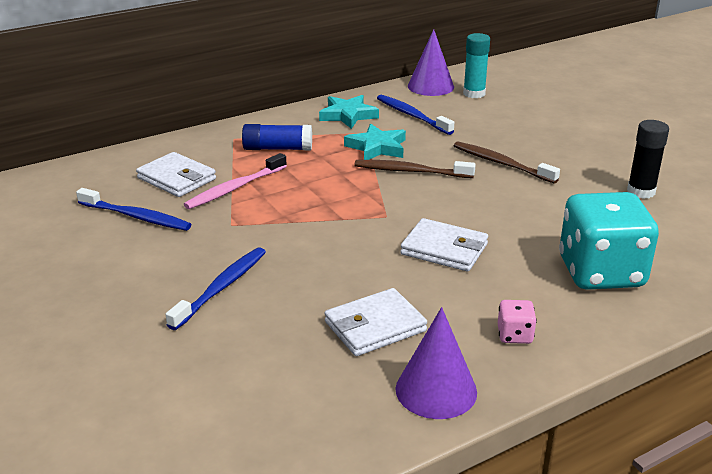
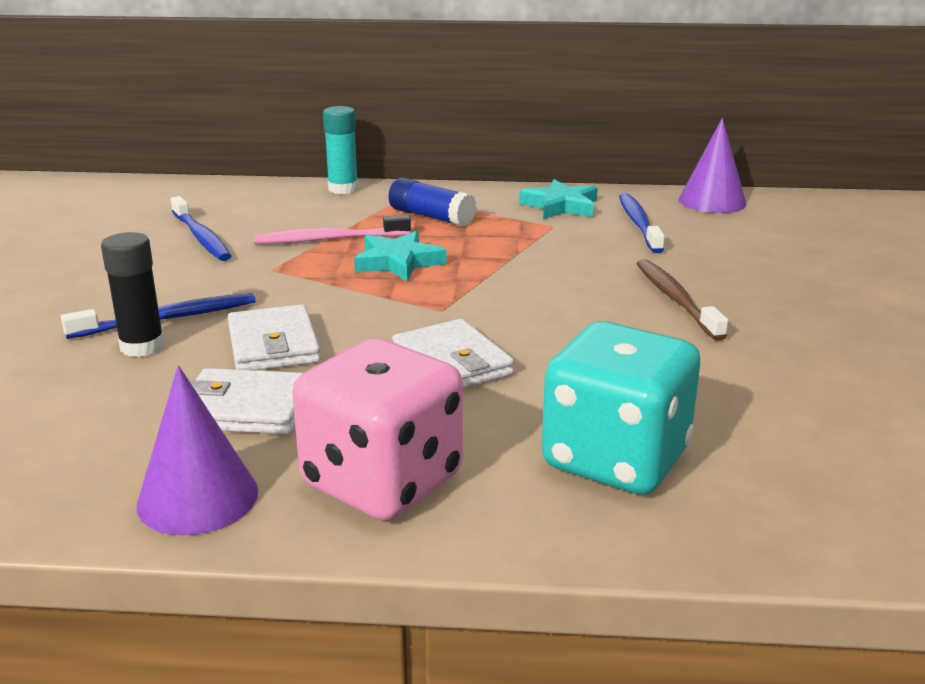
camera: 35 degrees right, 5 degrees down
(177, 178) = (290, 217): white wallet -> white wallet (273, 345)
(377, 147) = (543, 243): turquoise star -> turquoise star (398, 262)
(411, 171) = (544, 276): brown toothbrush -> none
(474, 93) = (759, 221): turquoise glue stick -> turquoise glue stick (343, 189)
(514, 335) = (382, 482): pink dice -> pink dice, size x2.44
(641, 191) = (838, 388): black glue stick -> black glue stick (142, 347)

